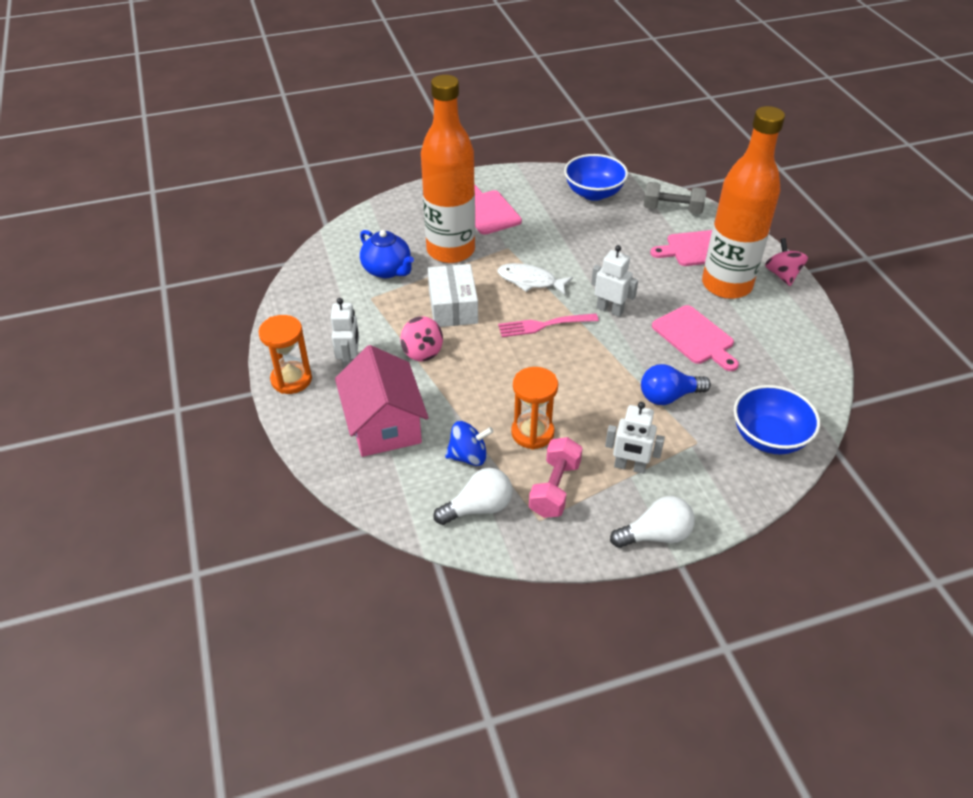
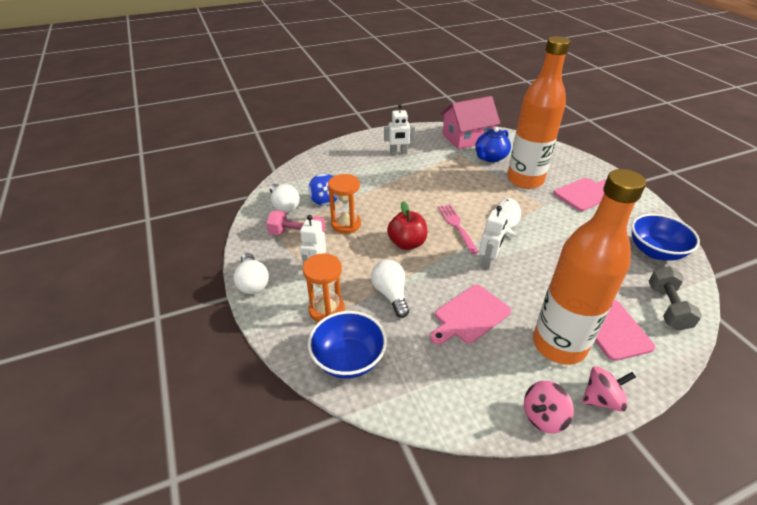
camera: 85 degrees right, 5 degrees down
(291, 379) = (381, 137): orange hourglass -> orange hourglass (326, 310)
(384, 424) = (349, 169): pink house -> pink house (467, 138)
(422, 352) = (414, 176): pink spinning top -> pink spinning top (543, 417)
(453, 306) = (463, 185): white box -> none
(576, 374) = (407, 243): none -> red apple
(669, 396) = (391, 294): blue light bulb -> white light bulb

